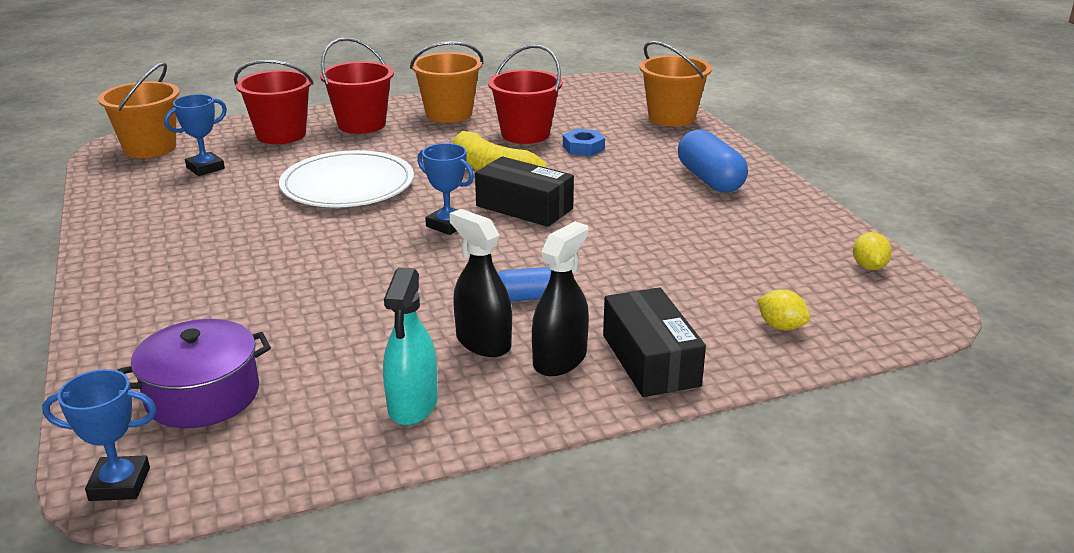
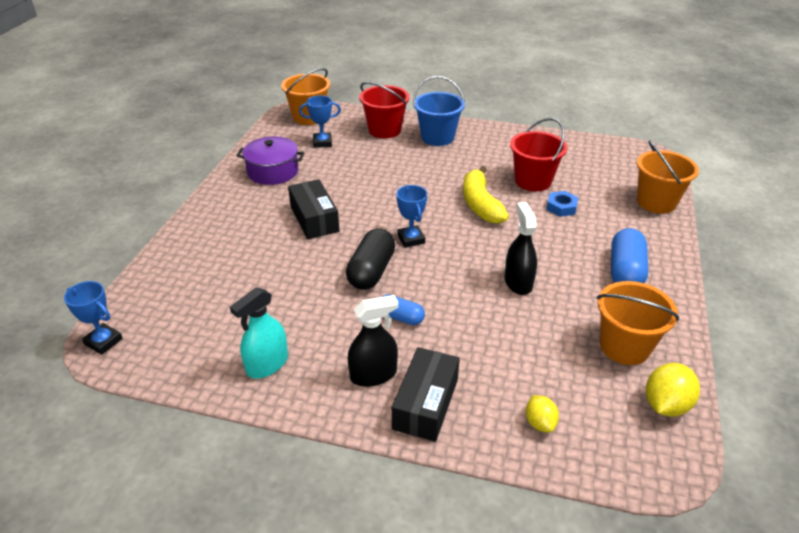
camera: 35 degrees right, 10 degrees up
(203, 395) = (182, 304): purple pot -> purple pot (273, 171)
(347, 185) = (384, 184): white plate -> none
(361, 124) = (437, 137): red bucket -> blue bucket
(436, 269) = (371, 271): none -> black capsule
(449, 114) = (499, 146): orange bucket -> orange bucket (624, 346)
(483, 342) = (344, 339): black spray bottle -> black spray bottle (518, 282)
(524, 207) = (470, 244): black box -> black box (314, 219)
(868, 267) = (666, 405): yellow lemon -> yellow lemon, size x1.58

